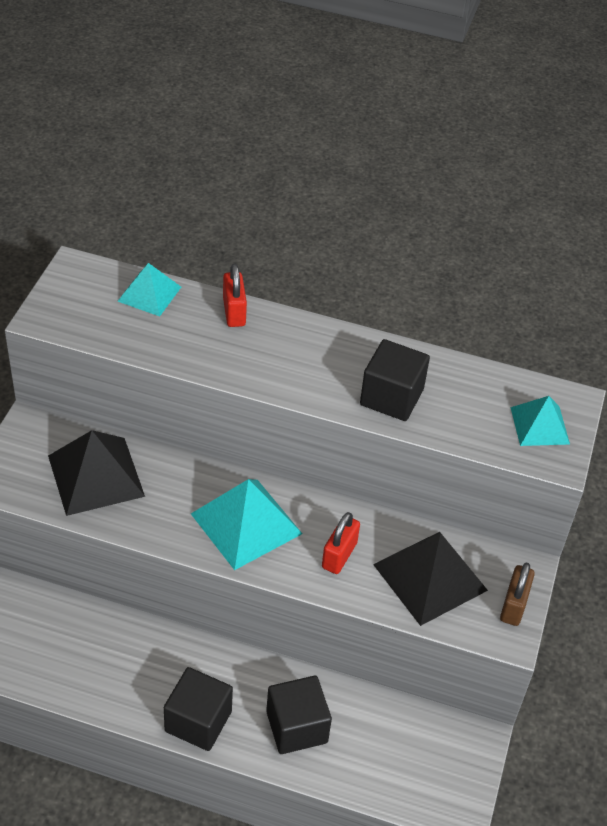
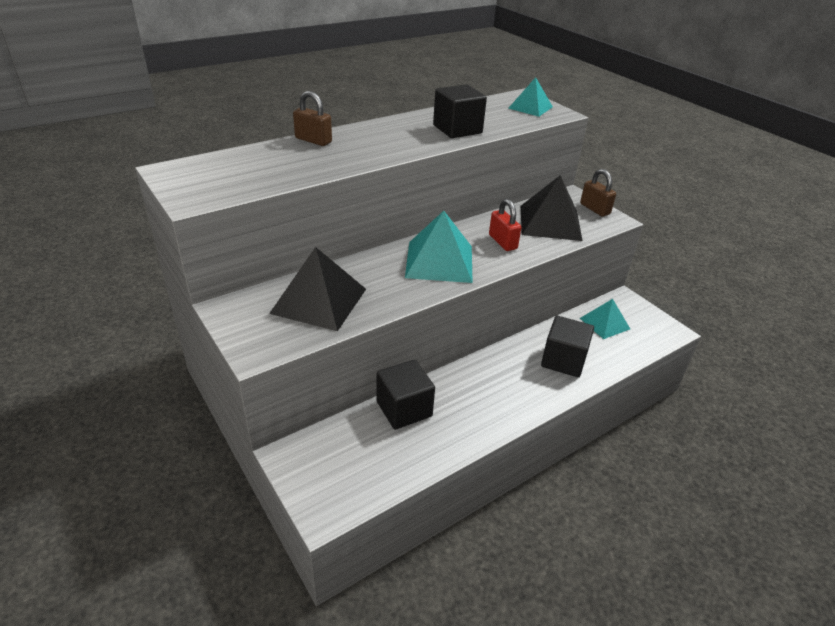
camera: 50 degrees left, 10 degrees down
(149, 294) = (246, 157): turquoise pyramid -> turquoise pyramid (604, 323)
(198, 721) = (523, 401): black cube -> black cube (404, 409)
(234, 312) = (313, 140): red padlock -> brown padlock

